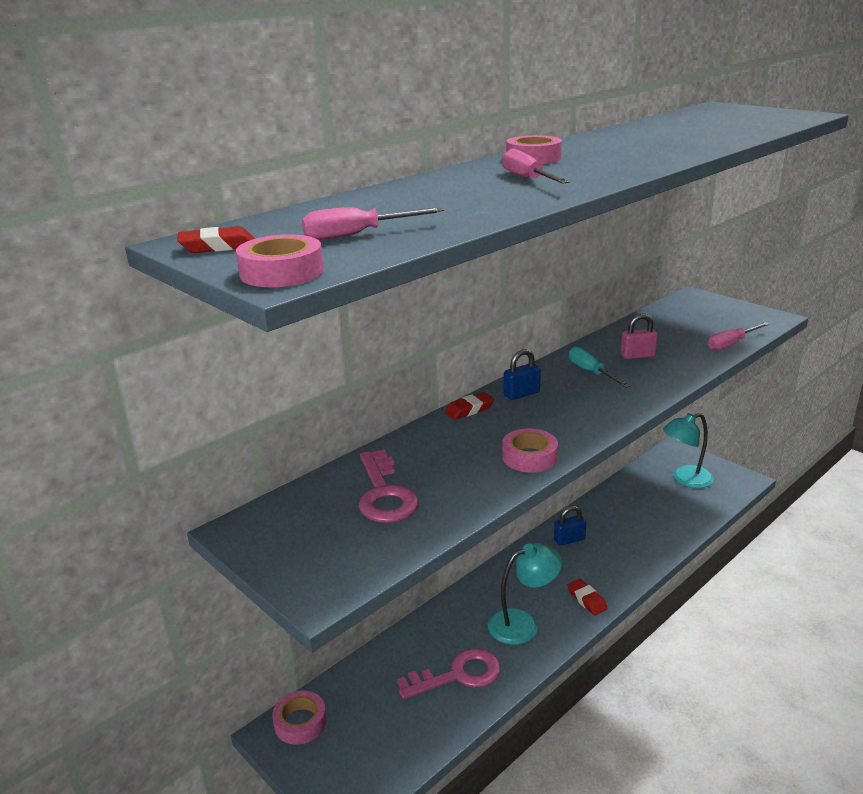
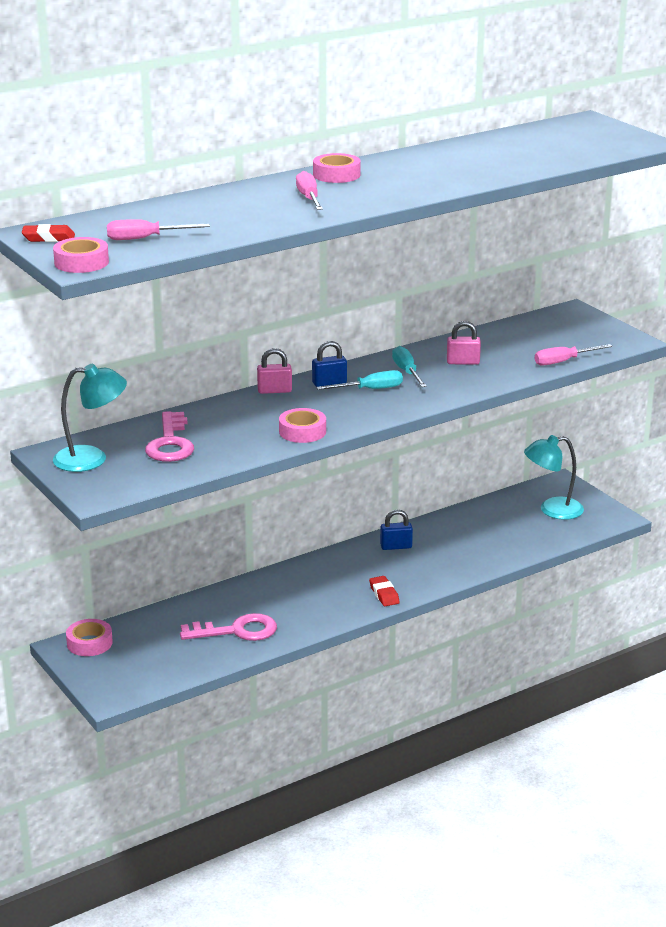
camera: 10 degrees right, 0 degrees up
(469, 410) = (274, 390): red eraser -> pink padlock
(522, 623) = (313, 604): turquoise lamp -> turquoise lamp (91, 458)
(568, 396) = (370, 389): none -> turquoise screwdriver

